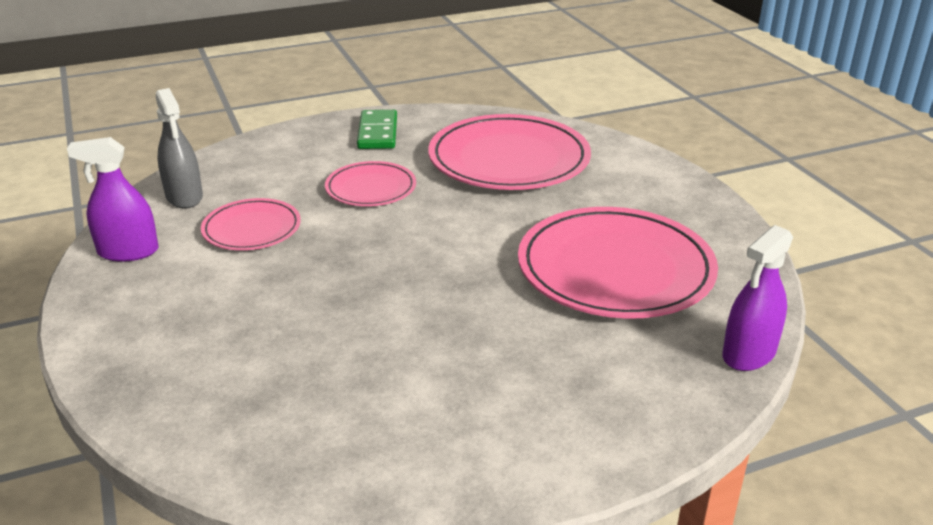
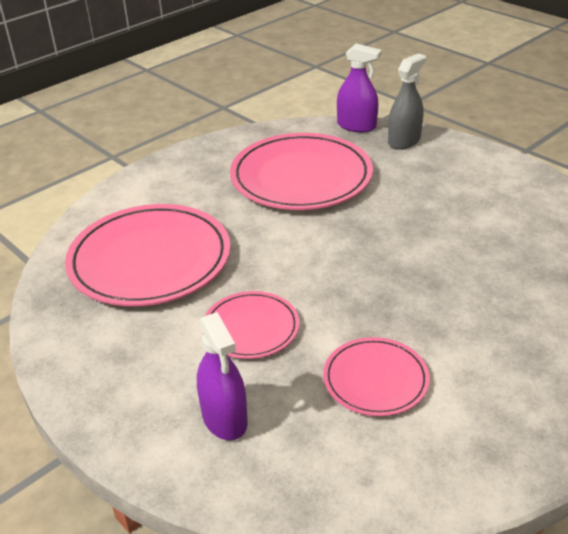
camera: 110 degrees left, 5 degrees up
(128, 252) = (480, 455): purple spray bottle -> purple spray bottle (224, 418)
(184, 197) = (351, 472): grey spray bottle -> grey spray bottle (404, 141)
(377, 133) = (118, 370): green domino -> none

